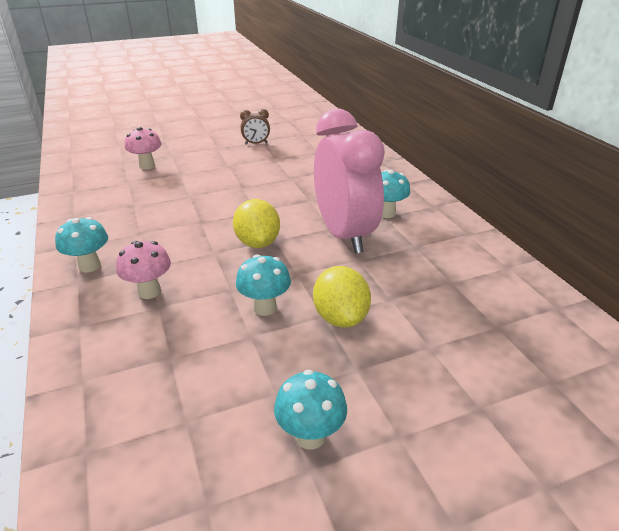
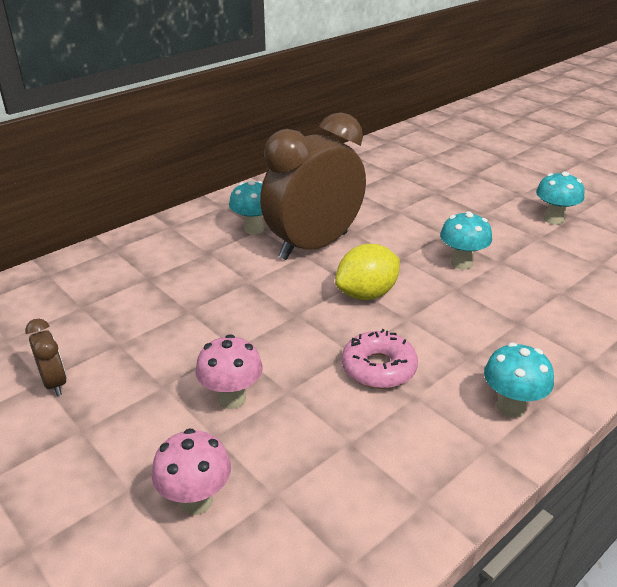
camera: 110 degrees left, 0 degrees up
(149, 291) = (505, 337): pink mushroom -> pink mushroom (231, 398)
(176, 227) = (378, 368): none -> pink donut
(340, 317) = (439, 227): yellow lemon -> none
(344, 235) = (313, 246): pink clock -> brown clock

